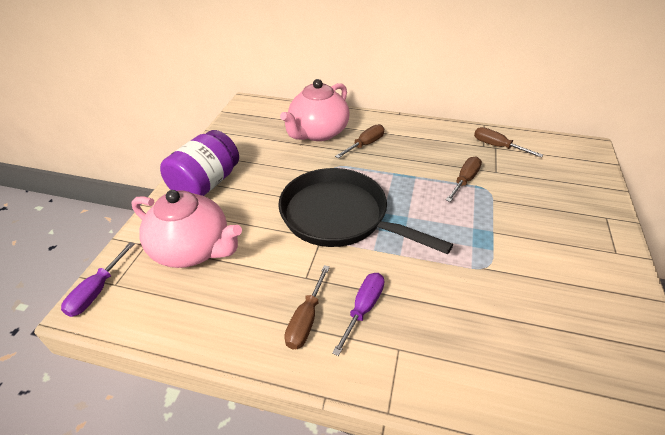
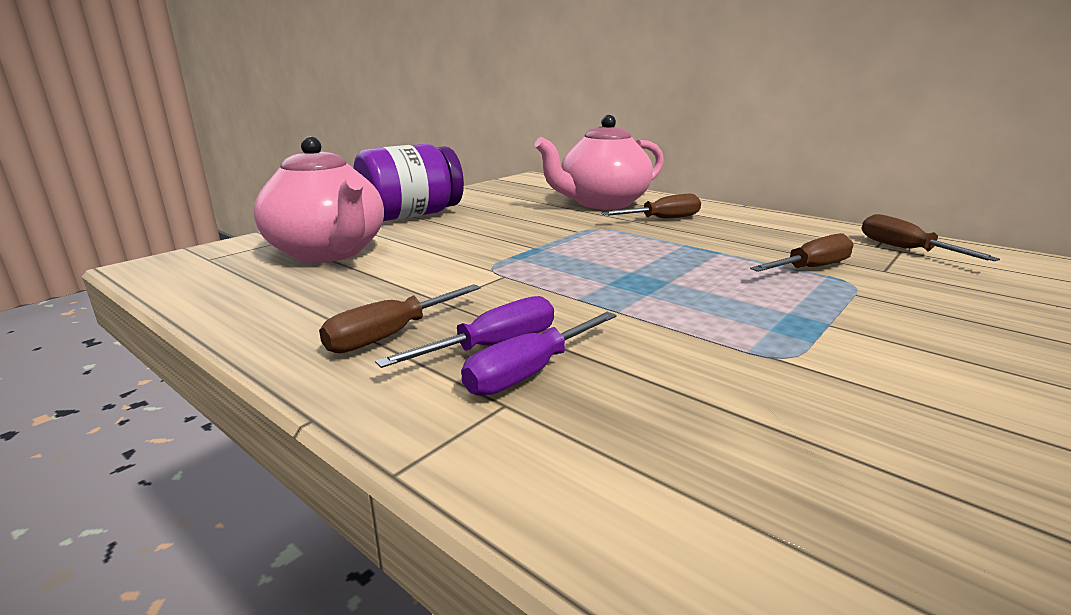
camera: 25 degrees right, 20 degrees down
(97, 291) = (184, 258): purple screwdriver -> purple screwdriver (530, 372)
(339, 216) = (556, 263): black pan -> none

